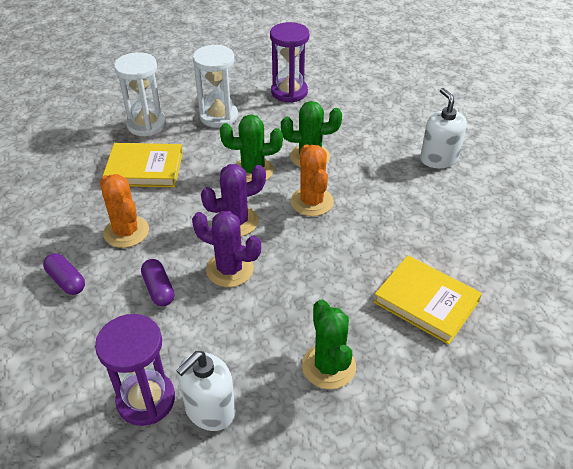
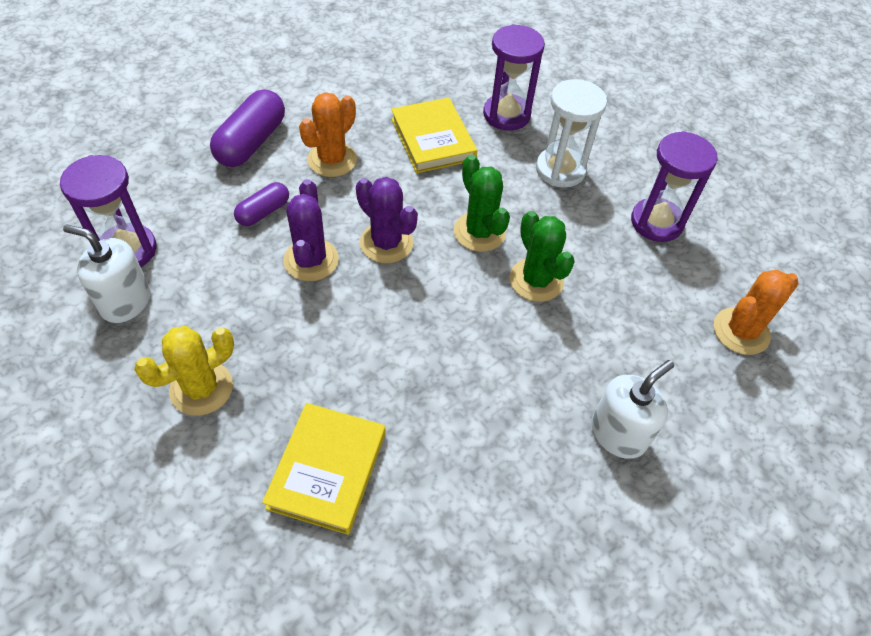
camera: 65 degrees right, 10 degrees up
(66, 281) = (251, 142): purple capsule -> purple capsule, size x1.72
(146, 125) = (506, 115): white hourglass -> purple hourglass
(312, 202) = (453, 305): orange cactus -> orange cactus (741, 331)
(328, 366) = (201, 388): green cactus -> yellow cactus

